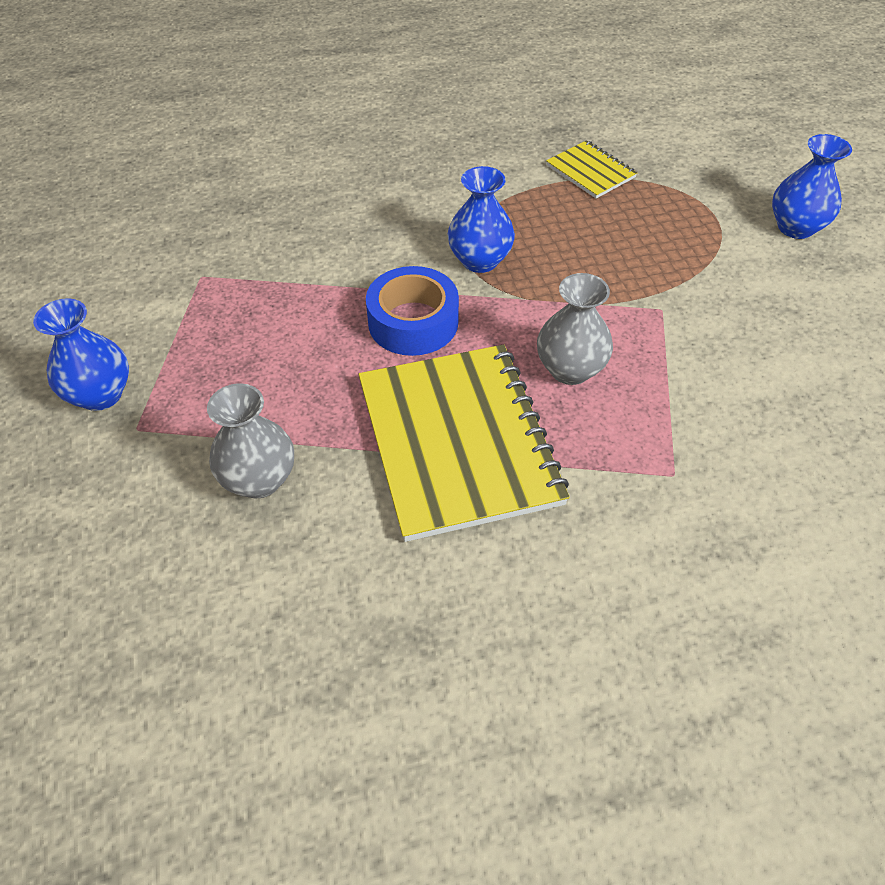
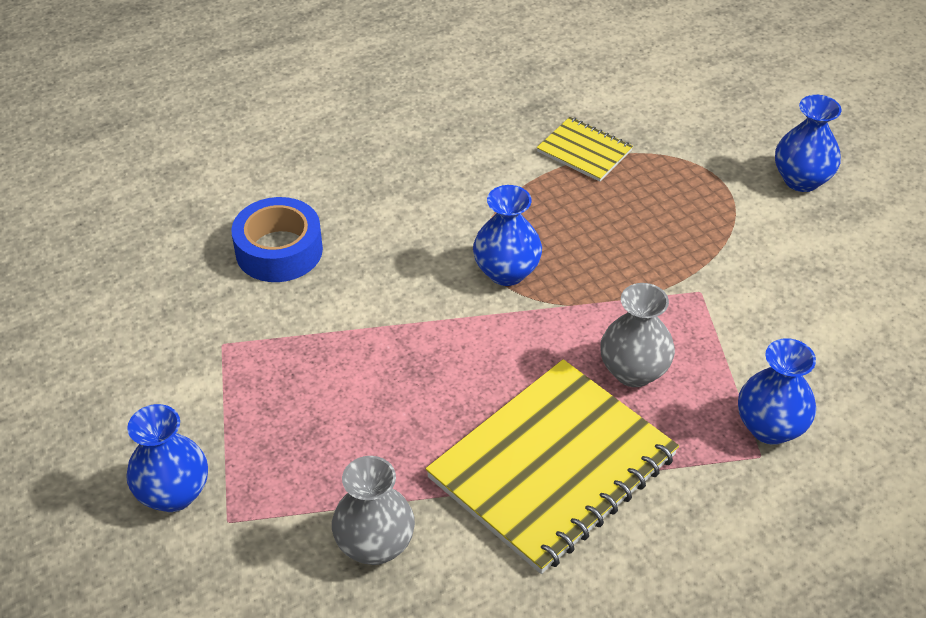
camera: 15 degrees left, 5 degrees down
(413, 322) = (464, 352): blue tape -> blue tape (279, 250)
(457, 442) = (552, 466): yellow notebook -> yellow notebook turned 75 degrees clockwise
(692, 449) = (770, 427): none -> blue vase

